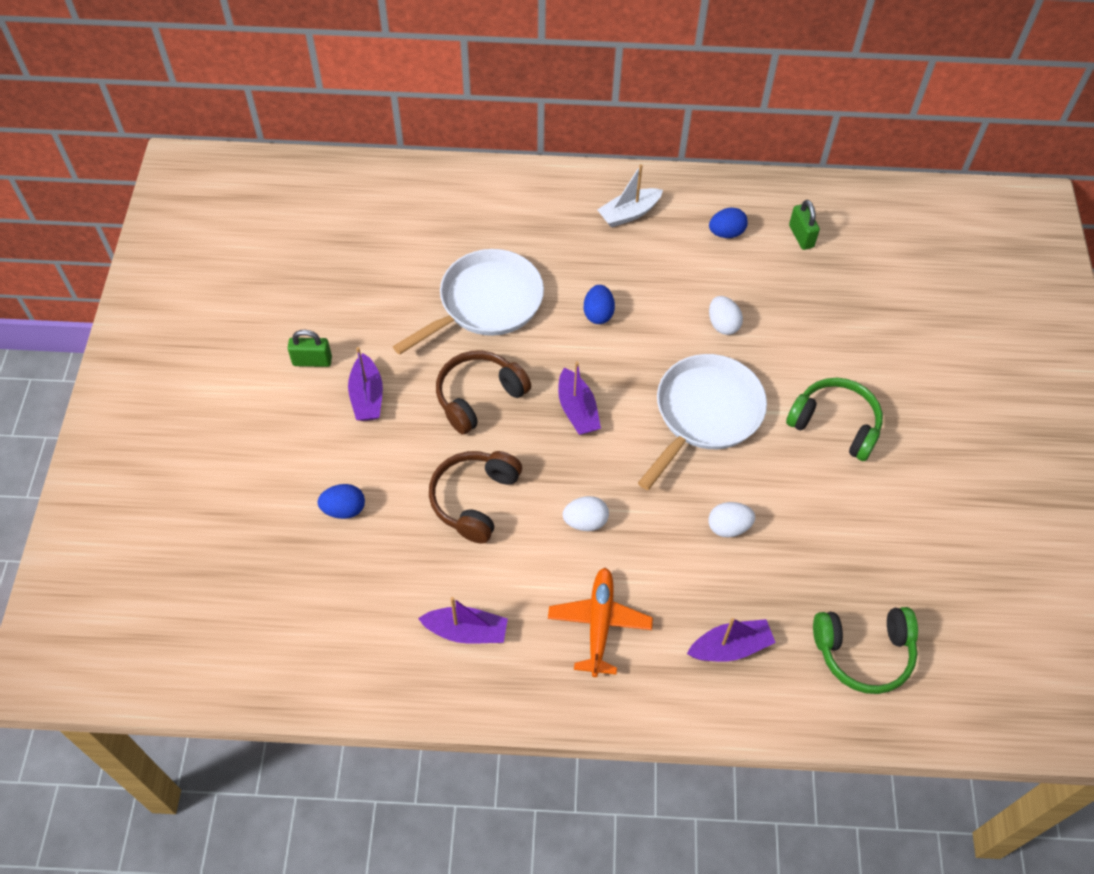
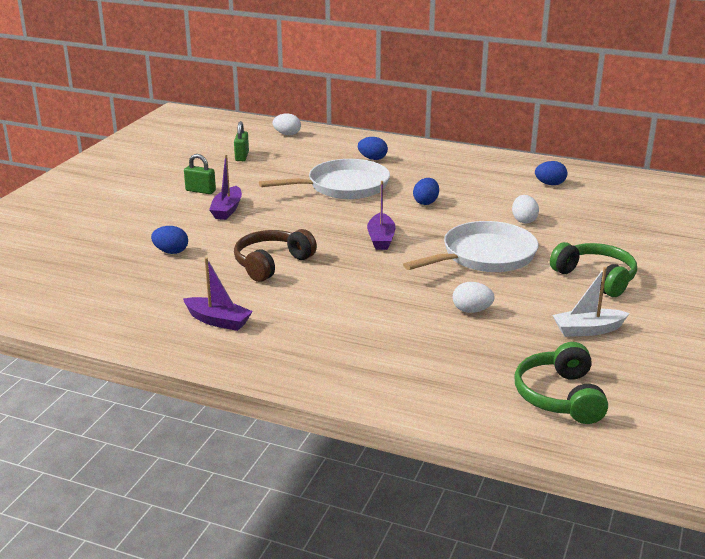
camera: 20 degrees right, 30 degrees down
(479, 397) = (309, 222): brown headphones -> none
(494, 225) = (372, 158): none -> blue egg
(585, 521) = (352, 288): white egg -> white egg (287, 134)
(599, 624) = (329, 337): orange plane -> none
(629, 213) = (477, 167): white boat -> white boat (588, 330)
(730, 647) = (435, 370): purple boat -> none
(801, 236) = (611, 193): green padlock -> green padlock (242, 156)
(863, 652) = (560, 396): green headphones -> green headphones turned 75 degrees clockwise

